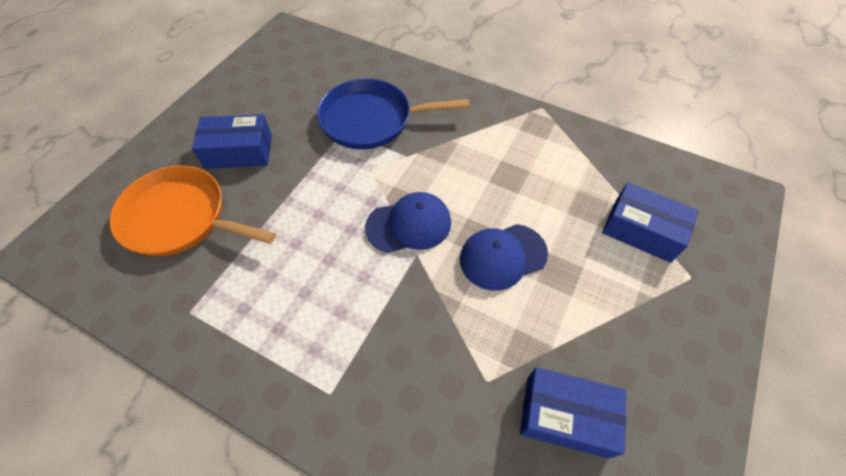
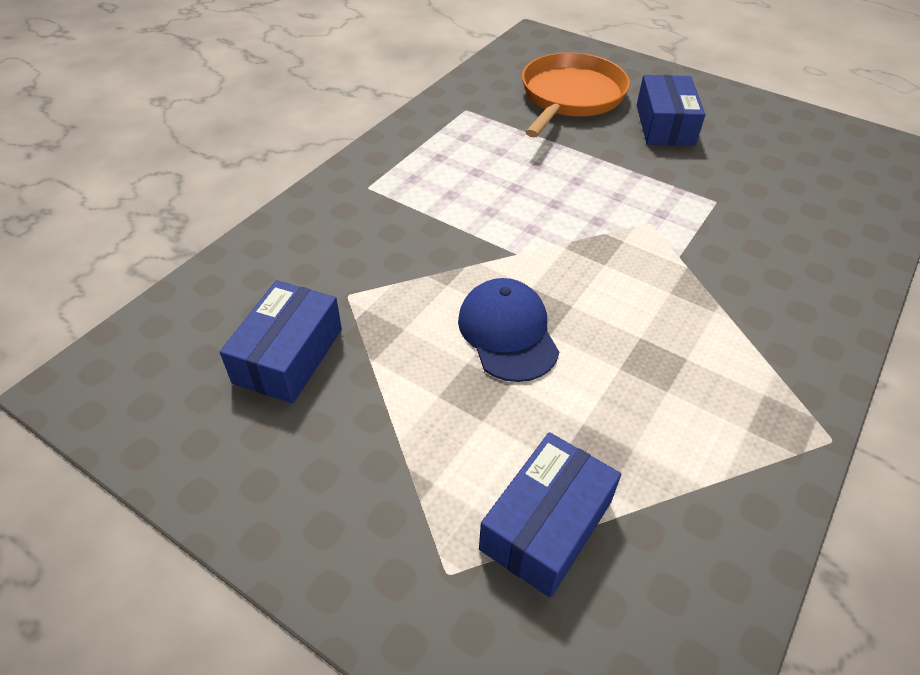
camera: 95 degrees right, 10 degrees down
(371, 120) = (743, 226): blue pan -> none
(409, 225) = (561, 250): blue cap -> none

